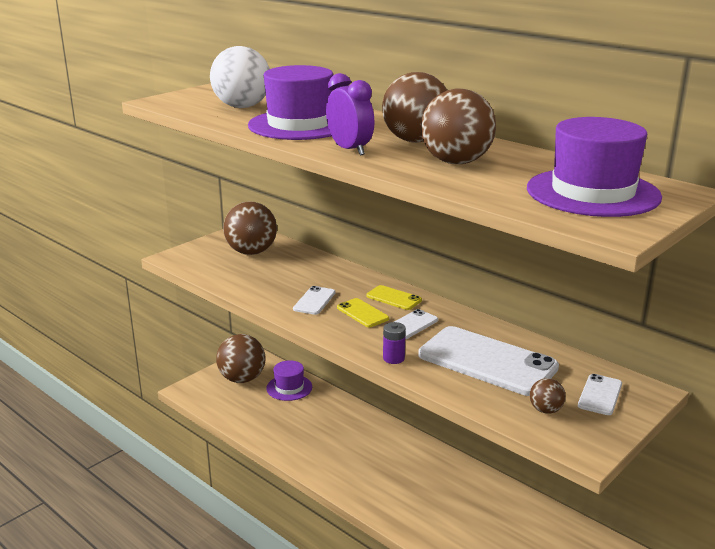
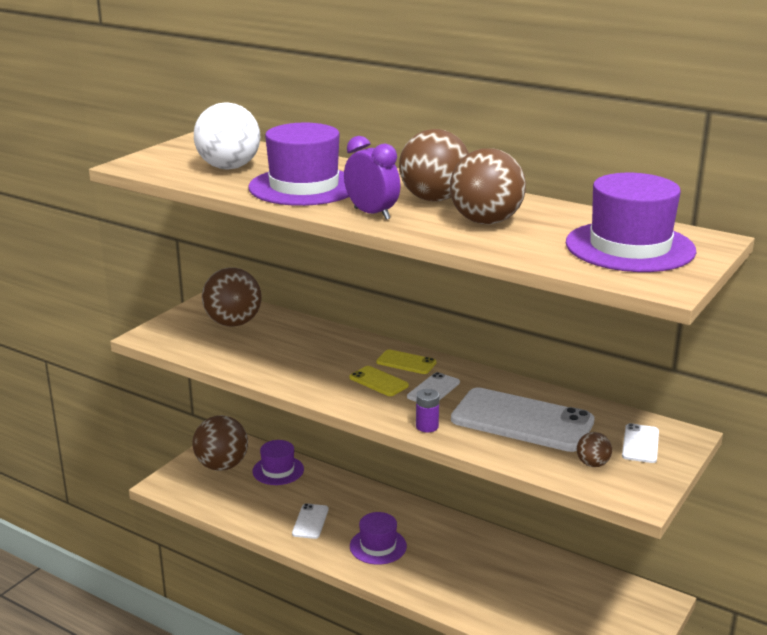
camera: 10 degrees left, 0 degrees up
(314, 301) = (323, 372): white phone -> white phone (310, 521)
(359, 466) = (378, 546): none -> purple hat

